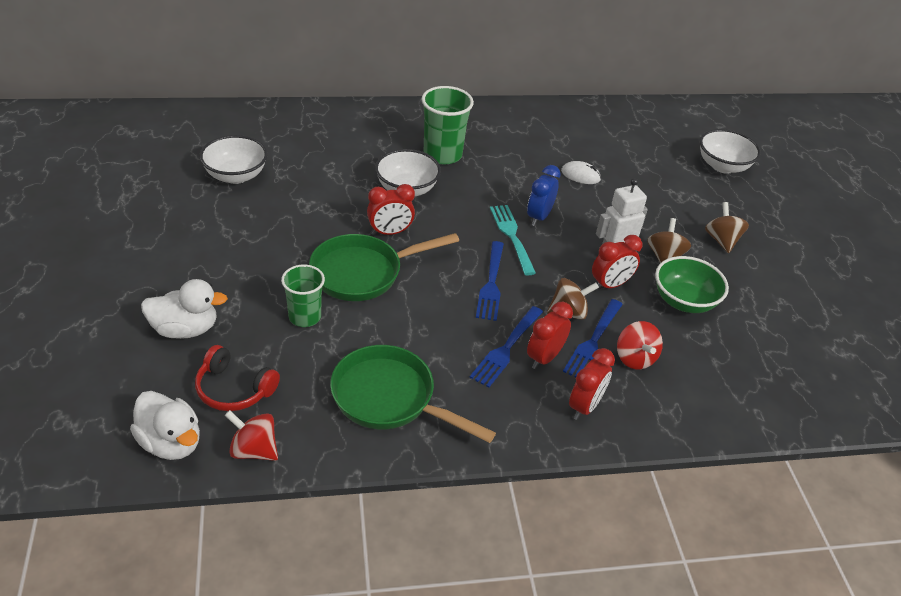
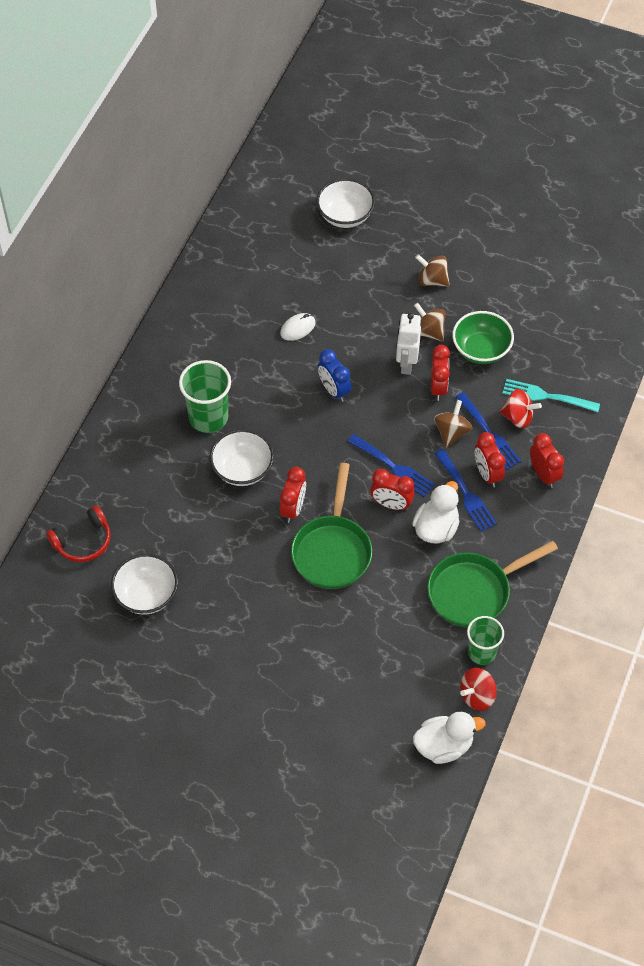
camera: 55 degrees left, 15 degrees up
(185, 329) = (331, 700): white duck -> white duck (436, 528)
(234, 389) = (413, 689): red headphones -> red headphones (83, 541)
(305, 317) = (361, 612): green cup -> green cup (482, 652)
(447, 296) = (391, 504): none -> red clock
(512, 236) = (347, 423): turquoise fork -> turquoise fork (546, 396)

